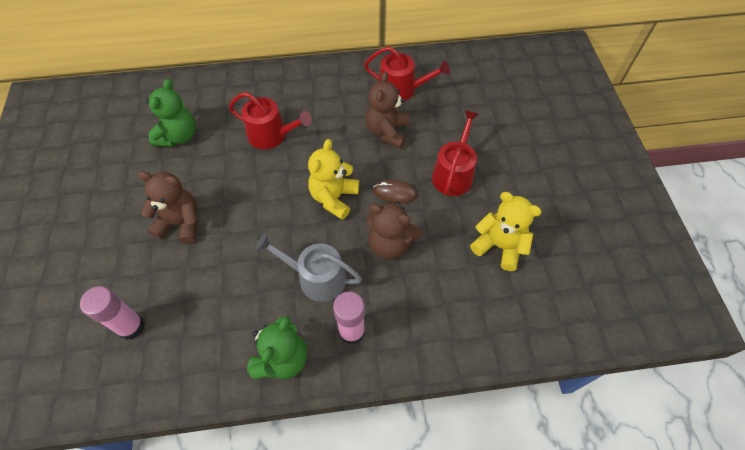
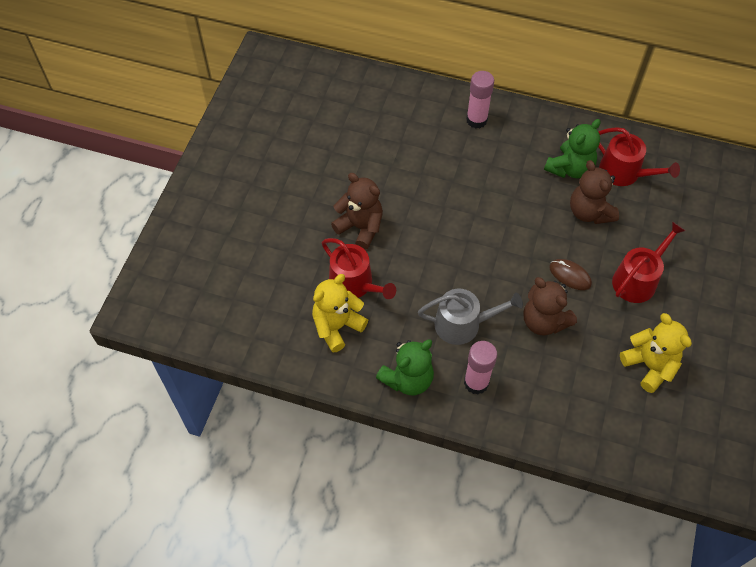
camera: 25 degrees right, 0 degrees up
(131, 327) = (292, 301): pink glue stick -> pink glue stick (476, 120)
(178, 136) = (384, 142): green teddy bear -> green teddy bear (570, 168)
(271, 135) = (473, 173): red watering can -> red watering can (355, 284)
(316, 278) = (463, 324): grey watering can -> grey watering can turned 135 degrees clockwise
(334, 198) = (509, 258): yellow teddy bear -> yellow teddy bear (337, 326)
(387, 132) = (589, 212): brown teddy bear -> brown teddy bear turned 60 degrees counterclockwise

